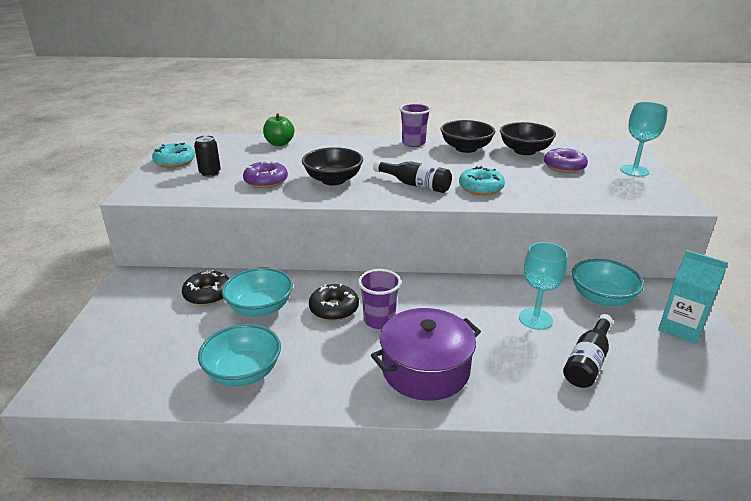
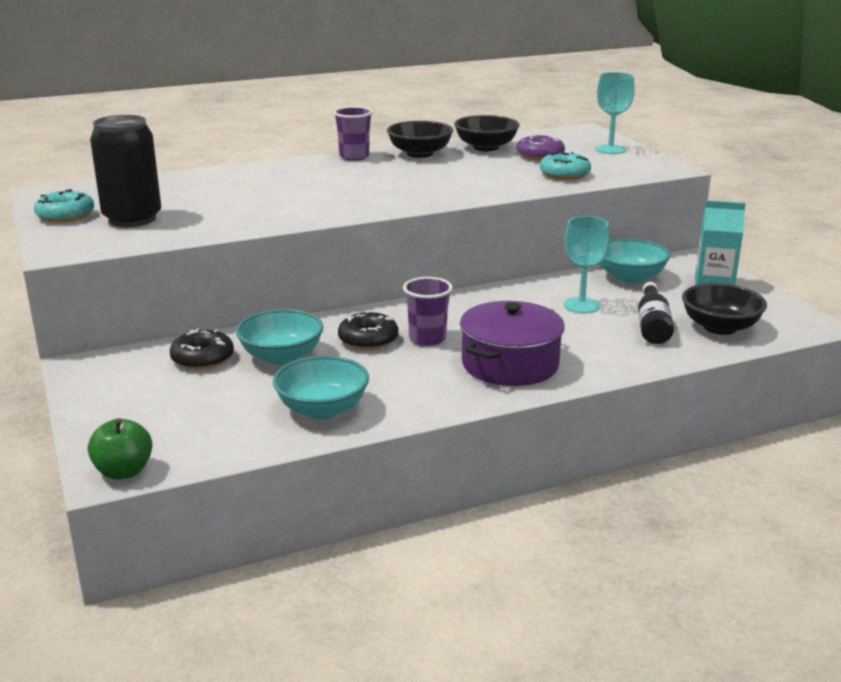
camera: 25 degrees left, 5 degrees down
(210, 173) = (132, 219): black can -> black can, size x2.01
(266, 181) = (218, 216): purple donut -> none
(279, 143) = (185, 179): green apple -> green apple (124, 471)
(333, 180) = (300, 203): black bowl -> black bowl (720, 327)
(415, 185) = (400, 193): black bottle -> none
(481, 188) = (473, 185): turquoise donut -> turquoise donut (564, 174)

